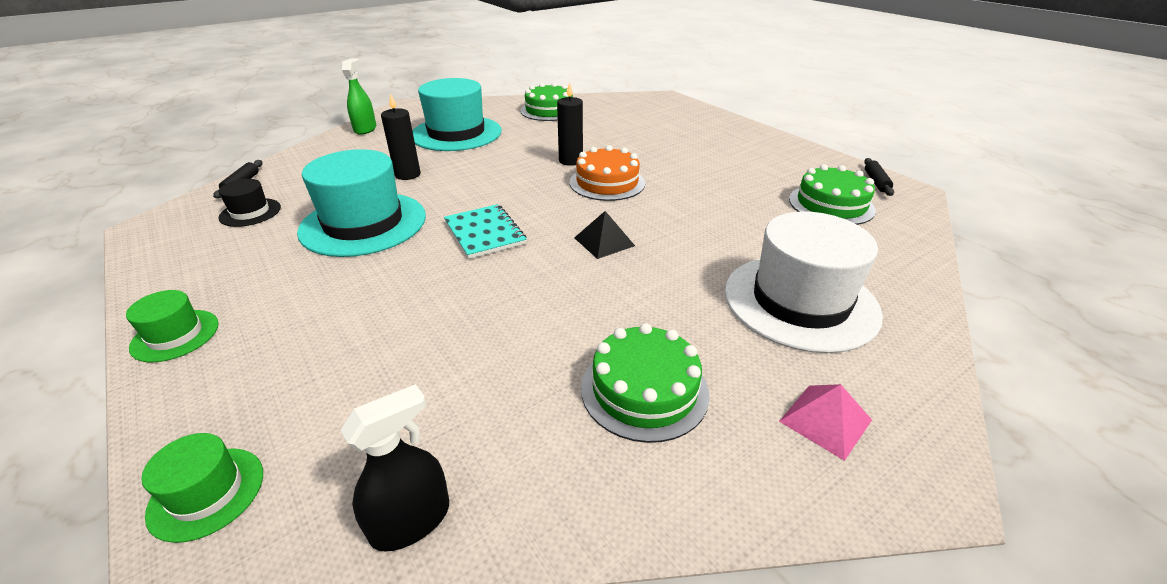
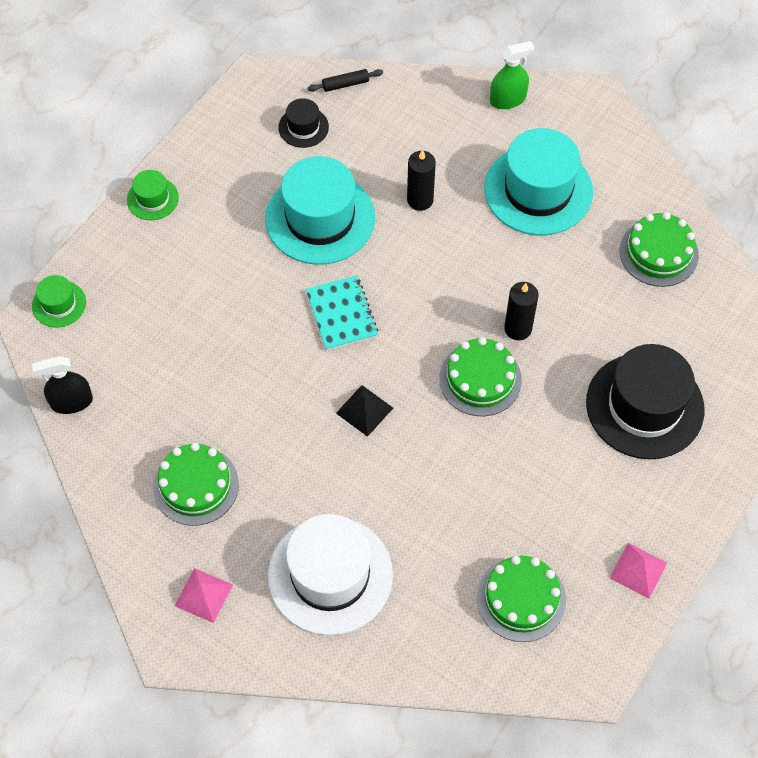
camera: 70 degrees right, 25 degrees up
(411, 521) = (71, 402): black spray bottle -> black spray bottle turned 135 degrees clockwise
(485, 233) = (342, 314): turquoise notebook -> turquoise notebook turned 60 degrees counterclockwise
(607, 183) = (480, 379): orange cake -> green cake
(667, 134) = (644, 406): none -> black hat
(806, 158) = (638, 570): none -> pink pyramid
(876, 182) = (602, 647): black rolling pin -> none

